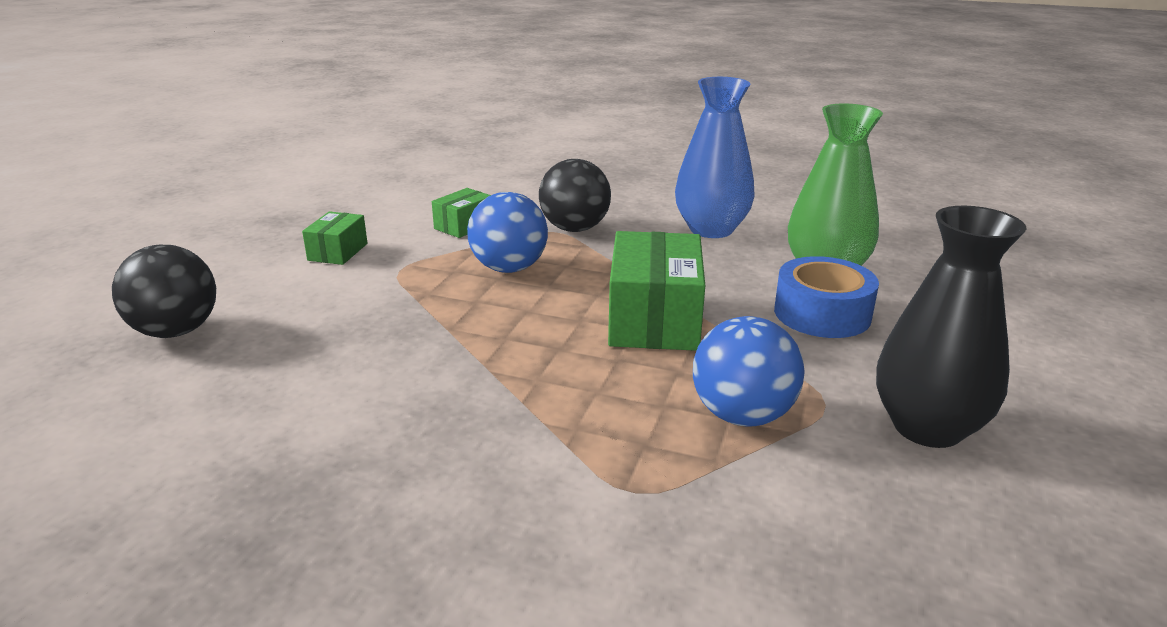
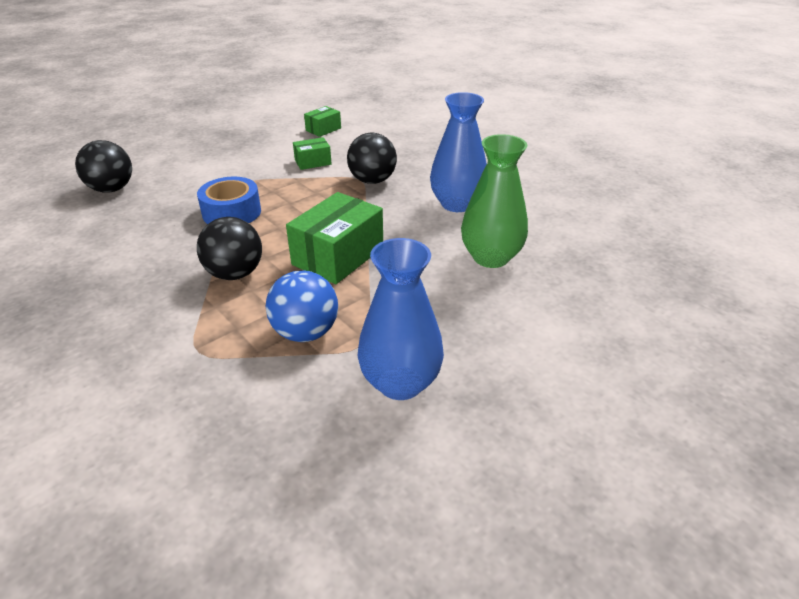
camera: 30 degrees right, 10 degrees up
(338, 252) = (230, 162): green box -> green box (323, 129)
(509, 268) = (302, 198): blue ball -> none
(546, 380) = (235, 274): none -> black ball
(822, 314) = (444, 286): blue tape -> blue tape (232, 212)
(927, 427) = (400, 383): black vase -> blue vase

